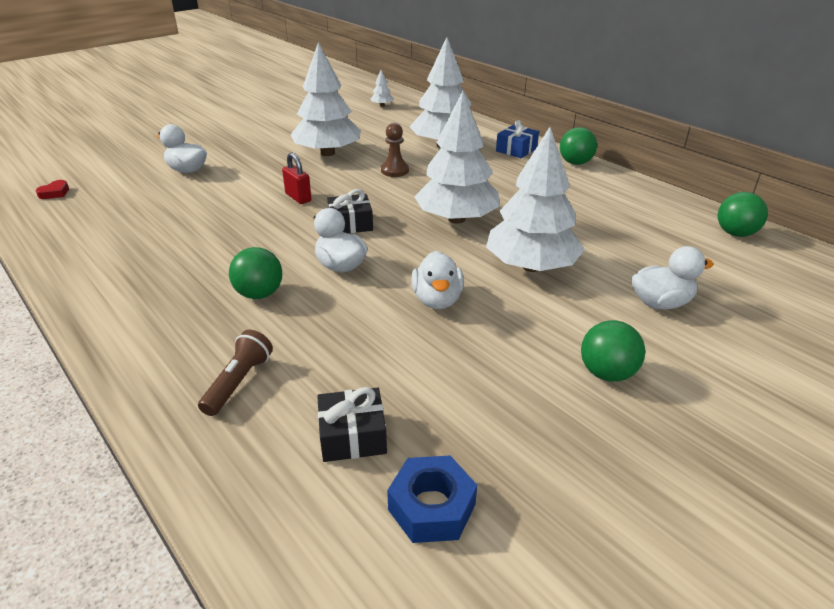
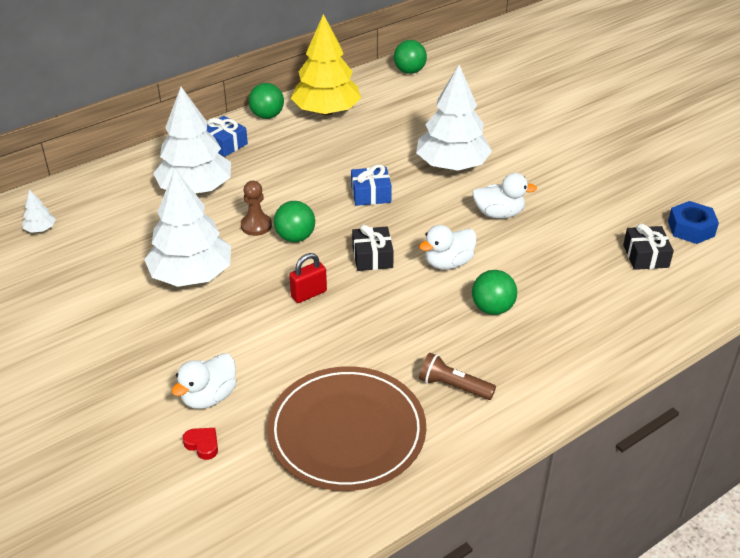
camera: 85 degrees left, 5 degrees up
(55, 193) = (251, 523): red heart -> red heart (202, 445)
(122, 222) = (347, 432): none -> brown plate
(239, 382) = (604, 310): brown flashlight -> brown flashlight (453, 386)
(456, 219) = (371, 194): white tree -> blue gift
(603, 189) = (326, 111): none -> yellow tree
(607, 373) = (574, 155): green ball -> green ball (295, 237)
(660, 303) = (499, 121): white duck -> none

